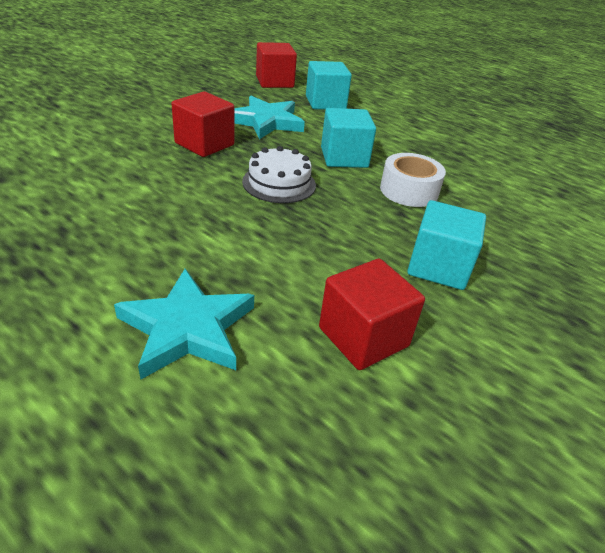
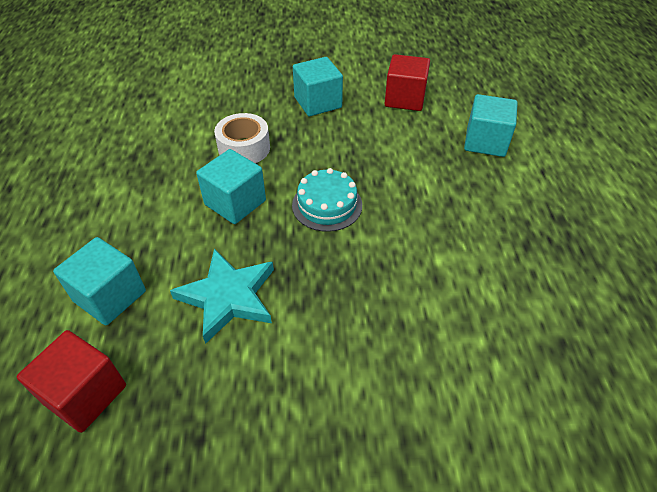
camera: 130 degrees left, 10 degrees up
(187, 328) = (485, 142): turquoise star -> turquoise cube
(204, 144) = (335, 292): red cube -> none
(279, 183) = (327, 205): white cake -> turquoise cake

